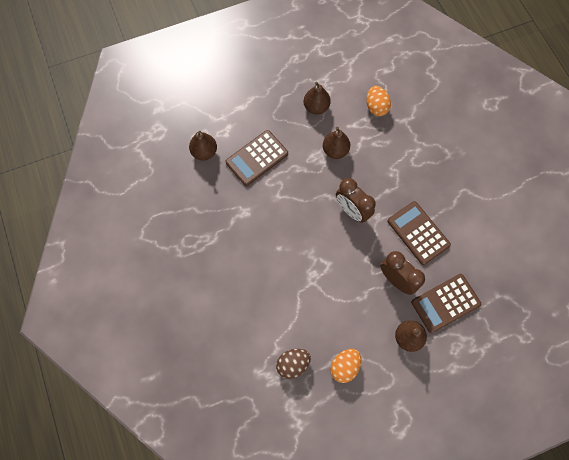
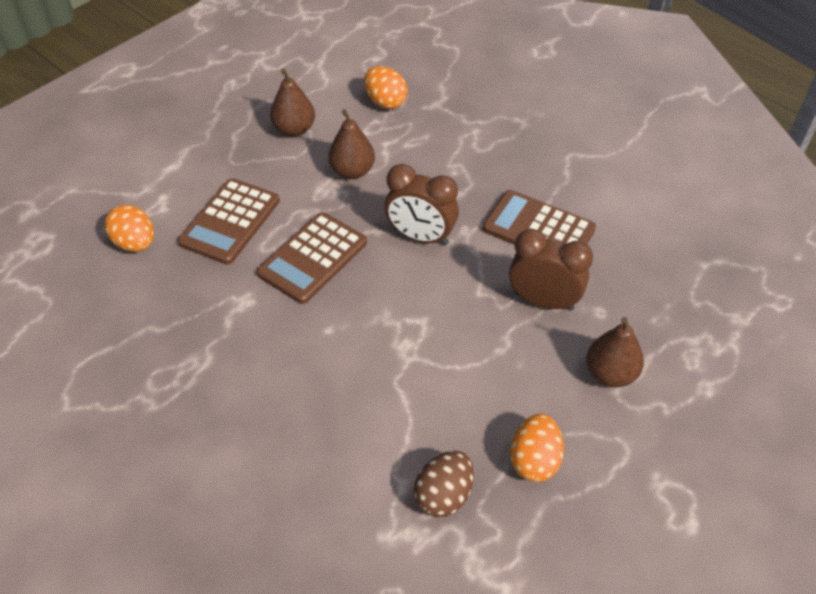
camera: 25 degrees left, 20 degrees down
(204, 152) = (135, 243): brown pear -> orange egg
(445, 303) = (636, 303): brown calculator -> brown calculator (313, 258)

